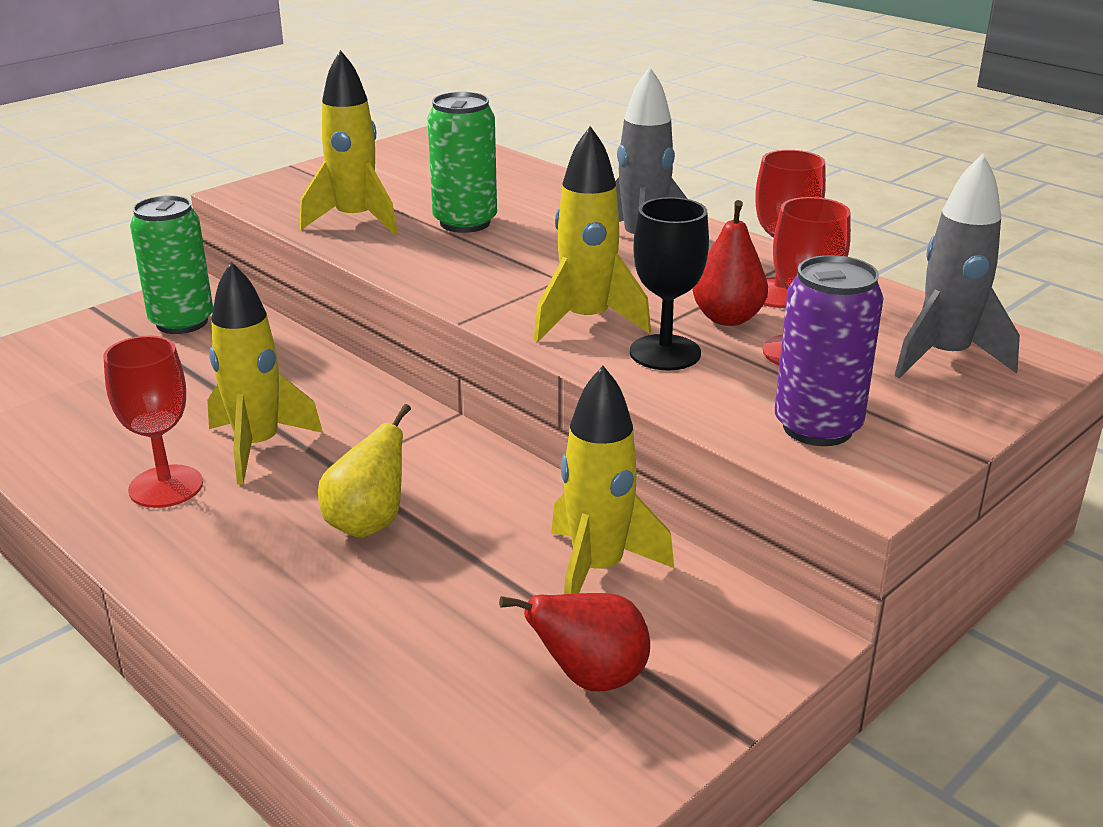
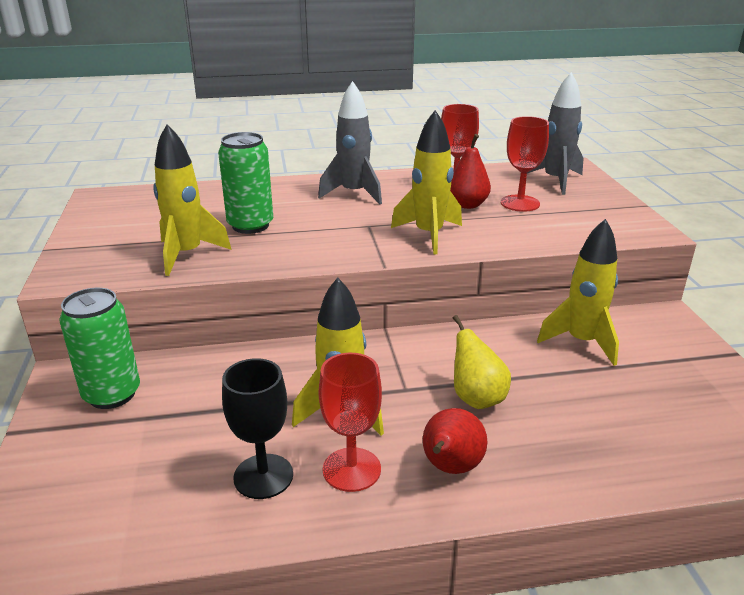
camera: 55 degrees left, 0 degrees up
(590, 678) = (672, 377): red pear -> red pear (450, 468)
(665, 353) = (487, 229): black goblet -> black goblet (263, 476)
(817, 427) = (594, 223): purple can -> none

